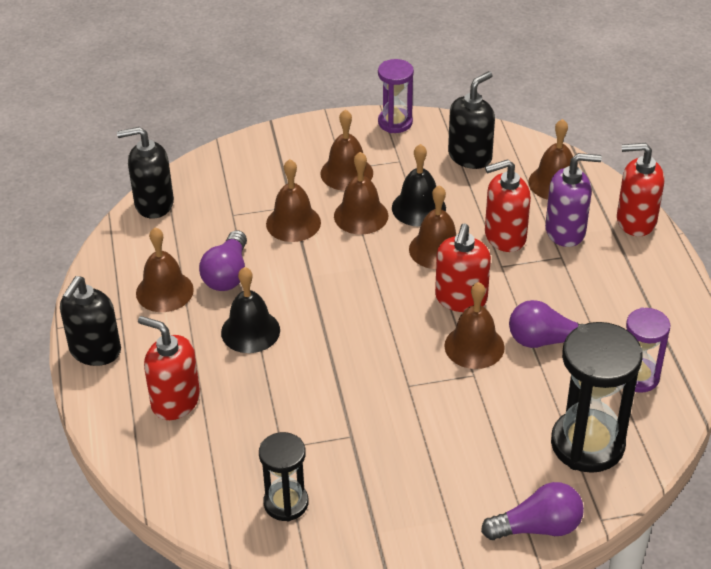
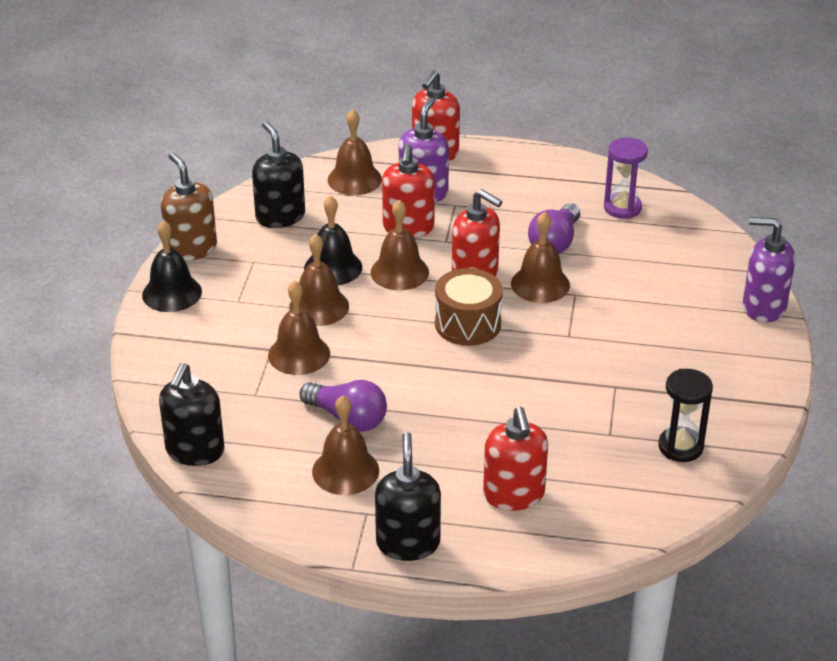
camera: 70 degrees left, 5 degrees down
(95, 351) = (408, 543): black soap dispenser -> black soap dispenser turned 135 degrees counterclockwise
(175, 401) = (514, 495): red soap dispenser -> red soap dispenser turned 60 degrees counterclockwise
(250, 331) = (442, 420): black bell -> black bell (172, 293)
(346, 173) = (247, 300): brown bell -> none
(388, 312) = (468, 324): none -> brown drum
(395, 122) = (191, 249): purple hourglass -> brown soap dispenser
(537, 527) = (763, 307): purple light bulb -> purple soap dispenser
(587, 444) = (684, 255): black hourglass -> none

